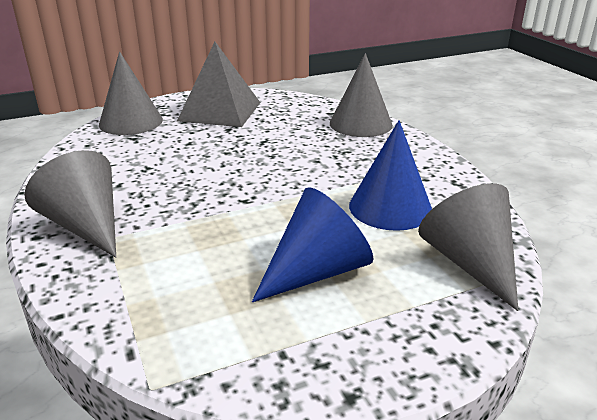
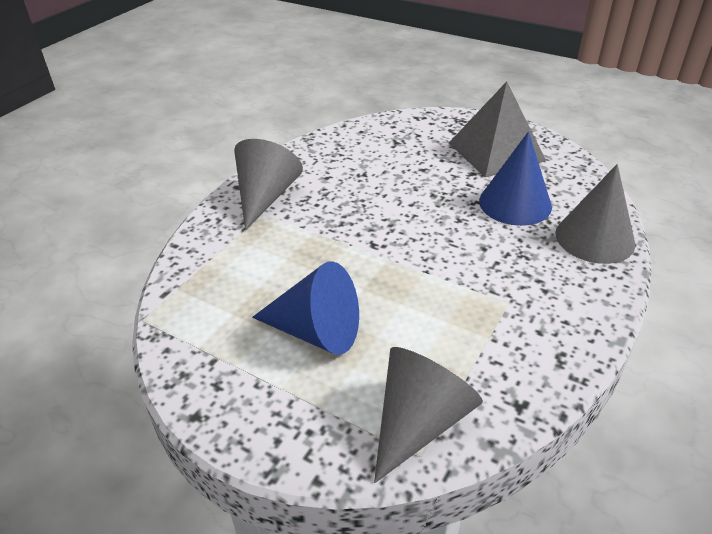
camera: 55 degrees right, 10 degrees up
(131, 122) = (417, 125): grey cone -> none
(390, 207) = (456, 330): blue cone -> blue cone (515, 203)

